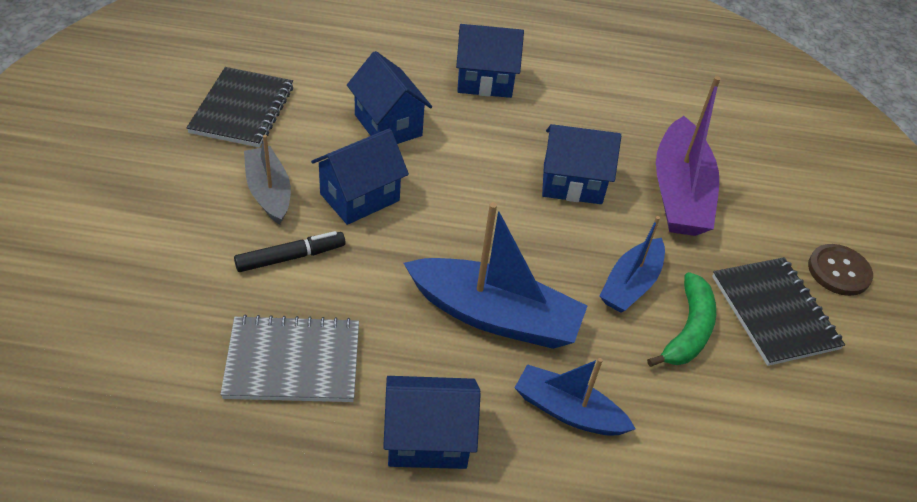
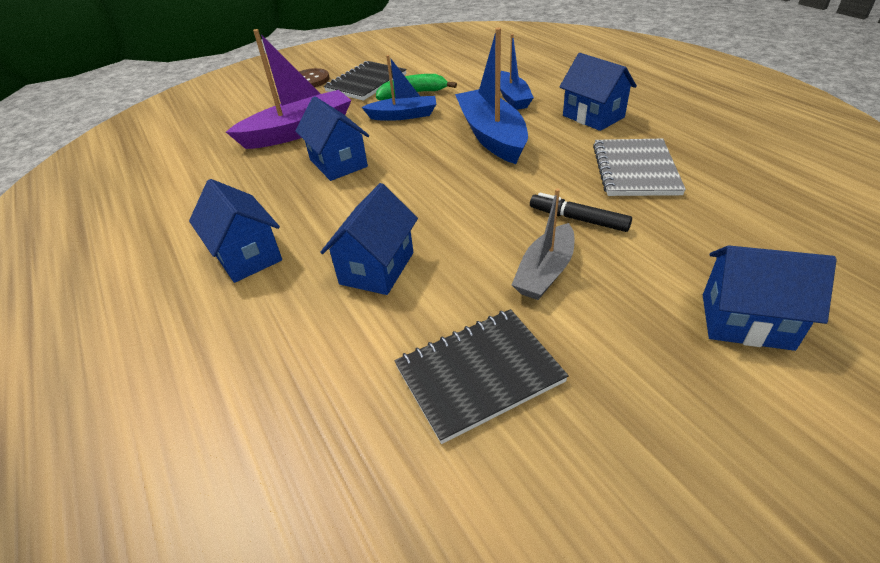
camera: 120 degrees left, 5 degrees down
(293, 362) = (635, 170): grey notebook -> grey notebook turned 45 degrees clockwise
(360, 197) = (479, 229): blue house -> blue house (746, 321)

